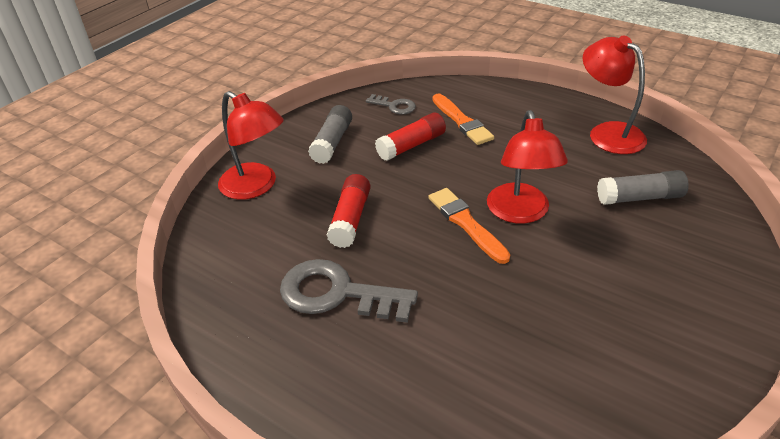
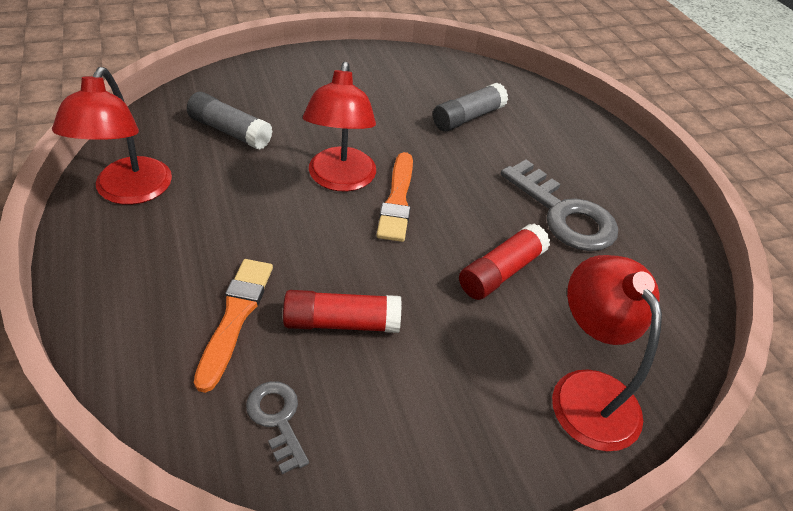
camera: 150 degrees left, 5 degrees up
(332, 142) = (435, 404): grey glue stick -> grey glue stick (468, 117)
(520, 213) = (340, 180): red lamp -> red lamp turned 150 degrees clockwise

